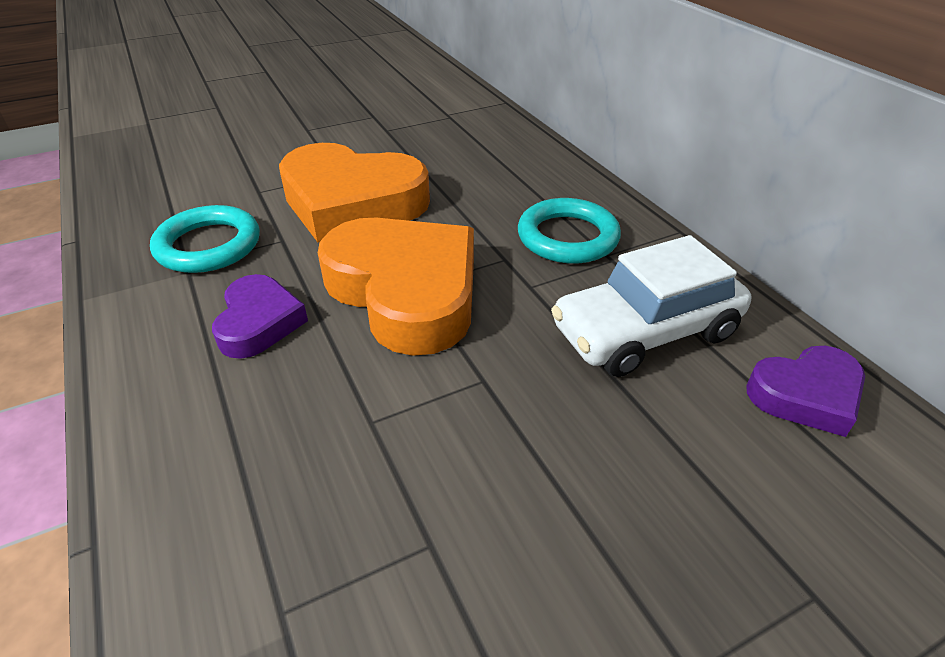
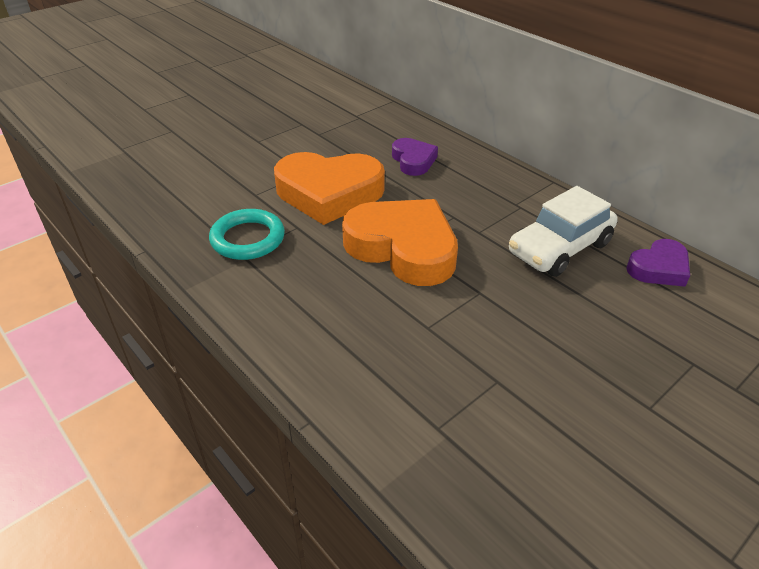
camera: 15 degrees left, 0 degrees up
(259, 322) = (320, 283): purple heart -> purple heart (413, 161)
(567, 237) = (486, 196): turquoise ring -> none

